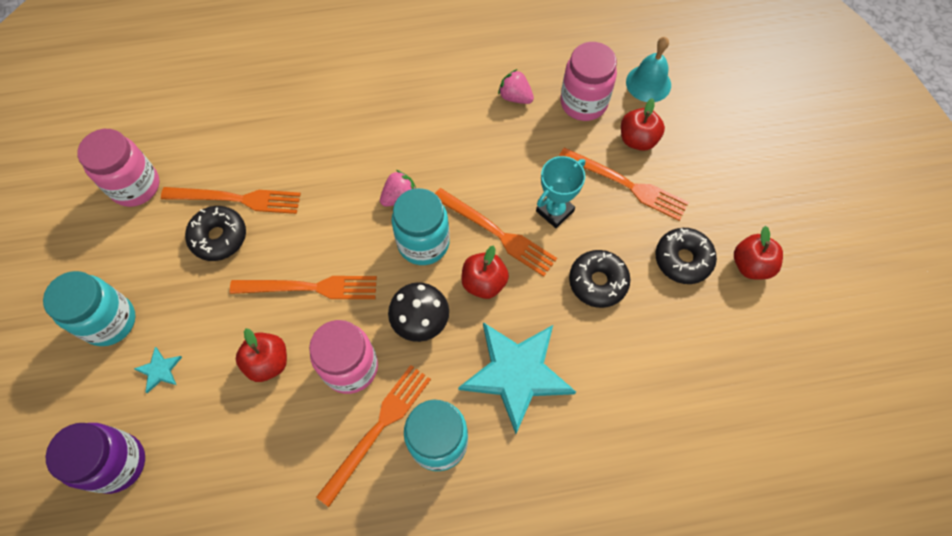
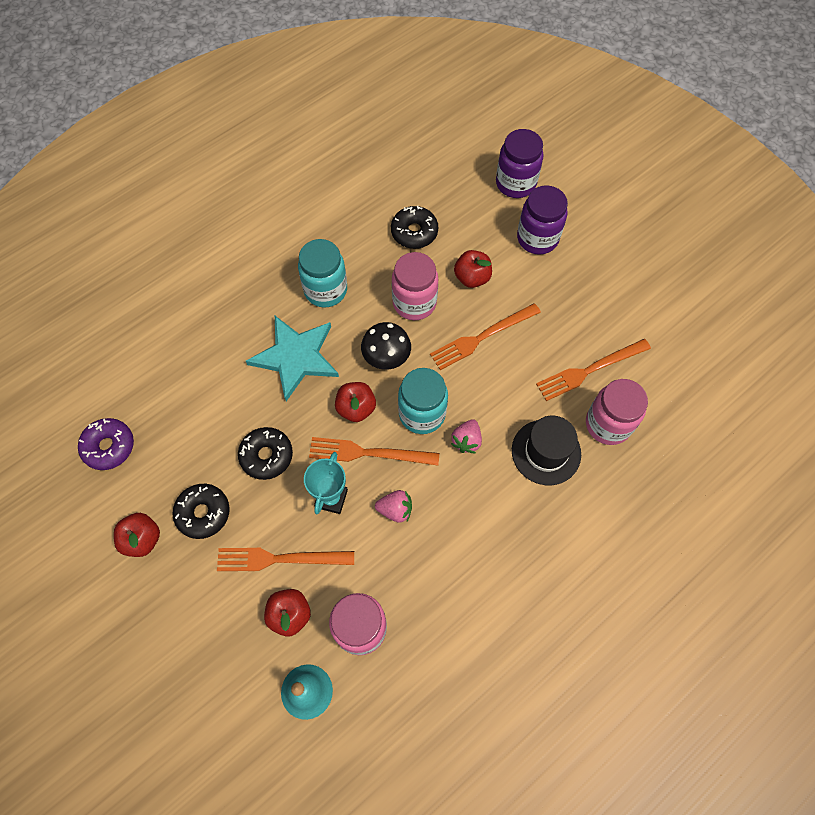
camera: 150 degrees right, 0 degrees up
(110, 321) = (597, 247): turquoise jar -> none
(135, 186) = (672, 339): pink jar -> pink jar (608, 424)
(159, 370) = (537, 238): turquoise star -> purple jar
(219, 237) = (577, 336): black donut -> black donut (414, 232)
(337, 151) = (546, 452): none -> black hat
(378, 429) = (370, 277): orange fork -> none
(515, 97) = (428, 597): pink strawberry -> pink strawberry (395, 510)
(761, 378) = (109, 447): none -> purple donut

